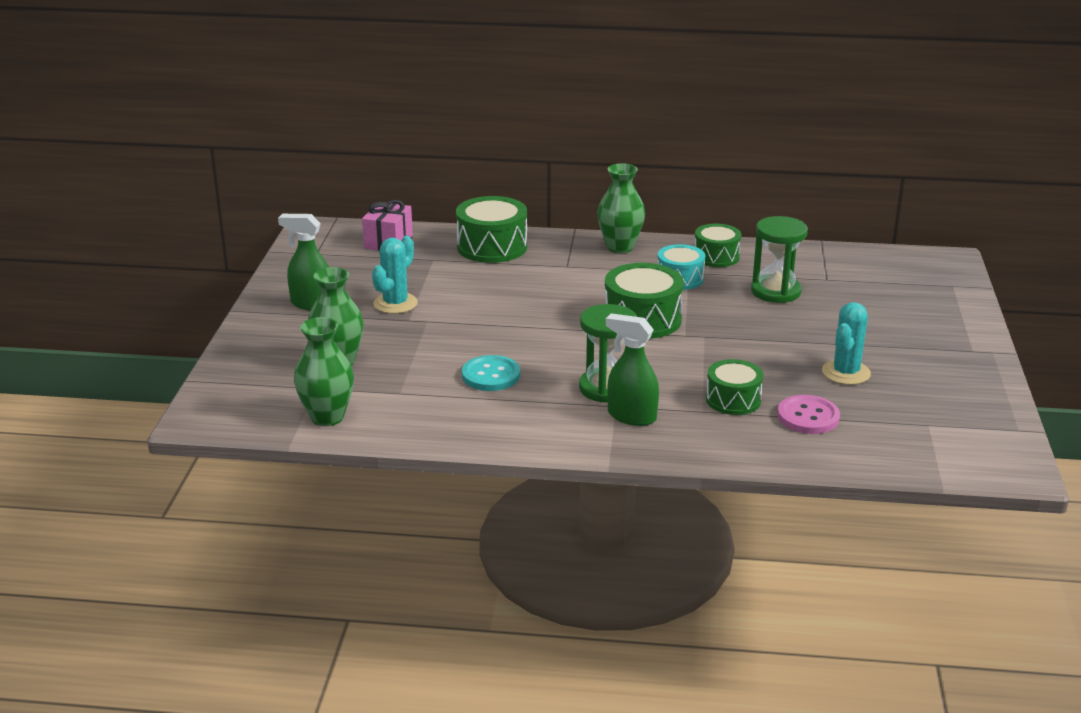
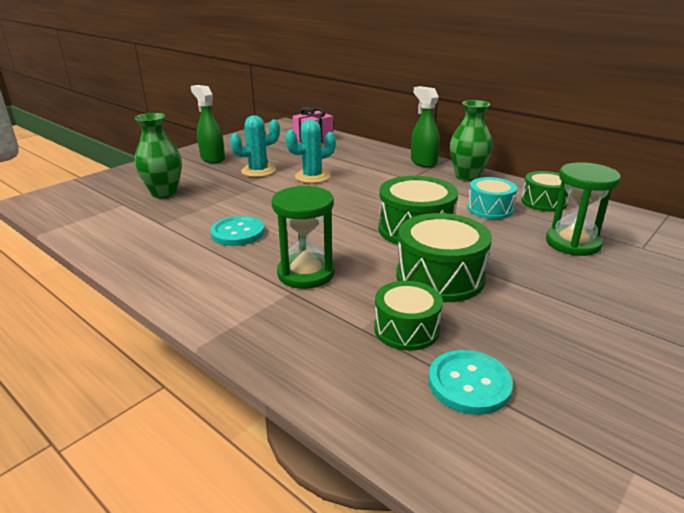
camera: 35 degrees right, 0 degrees up
(327, 417) = (93, 224): green vase -> none
(492, 247) = (373, 156): green drum -> green drum (440, 277)
(631, 416) = (289, 306): green spray bottle -> green spray bottle (423, 162)
(808, 417) = (469, 384): pink button -> turquoise button
(846, 373) = (573, 349): turquoise cactus -> turquoise cactus (312, 177)

